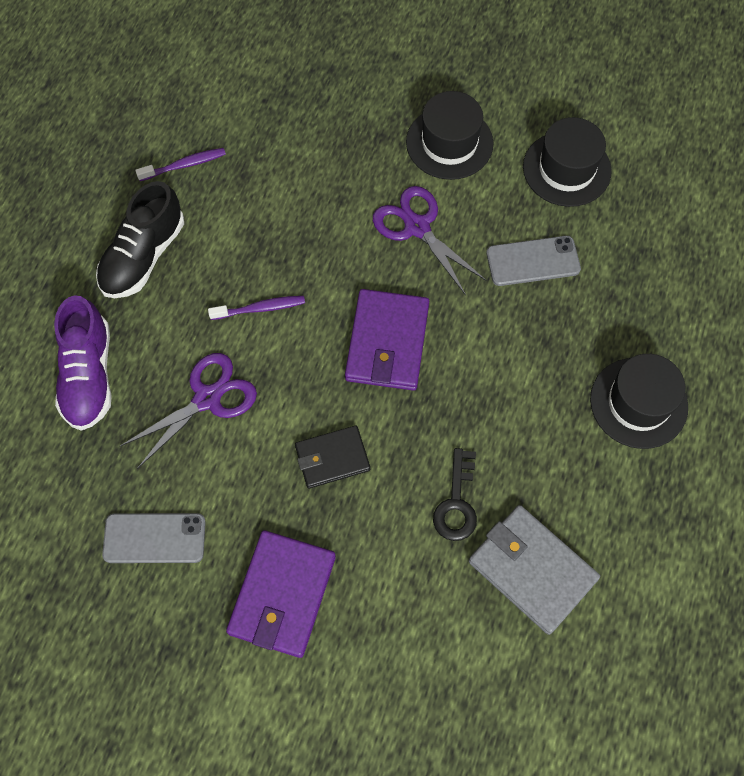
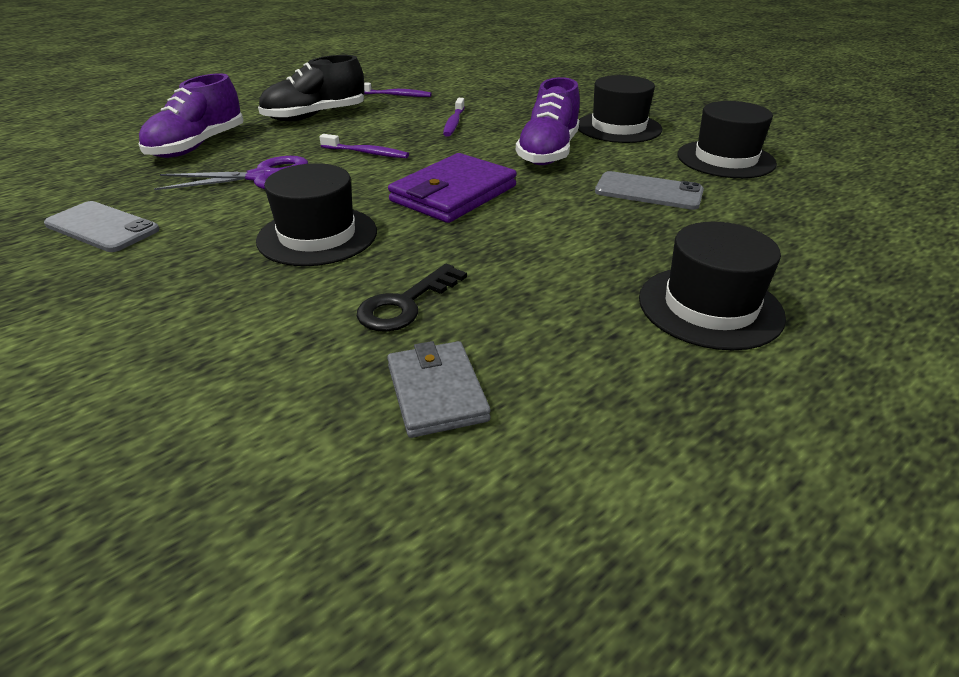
camera: 30 degrees right, 30 degrees down
(282, 595) = (142, 299): purple wallet -> none
(293, 205) = (454, 123): none -> purple toothbrush
(332, 458) = (317, 236): black wallet -> black hat
(417, 227) = (548, 152): purple scissors -> purple shoe
(532, 570) = (436, 392): grey wallet -> grey wallet, size x0.64

